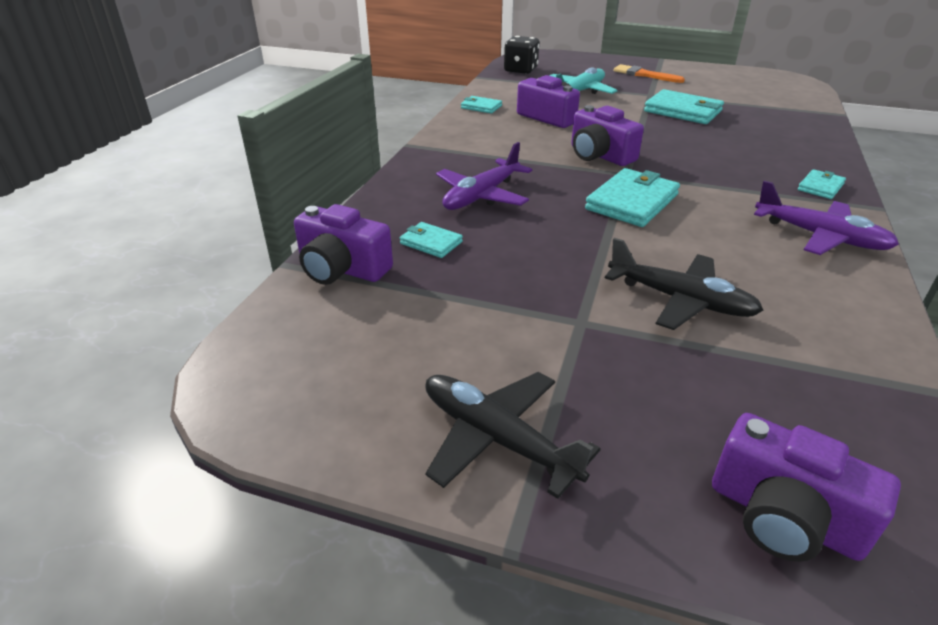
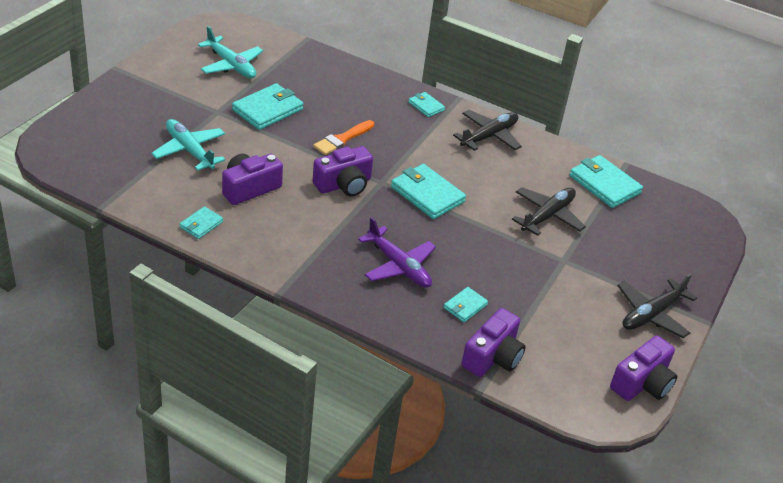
camera: 85 degrees left, 5 degrees up
(520, 70) = (96, 170): black dice -> none
(644, 75) = (160, 96): orange brush -> orange brush (342, 139)
(733, 91) = (231, 65): none -> turquoise plane
(784, 517) = (692, 243): purple camera -> purple camera (642, 383)
(820, 236) = (489, 136): purple plane -> black plane
(842, 364) = (604, 184): none -> turquoise wallet

